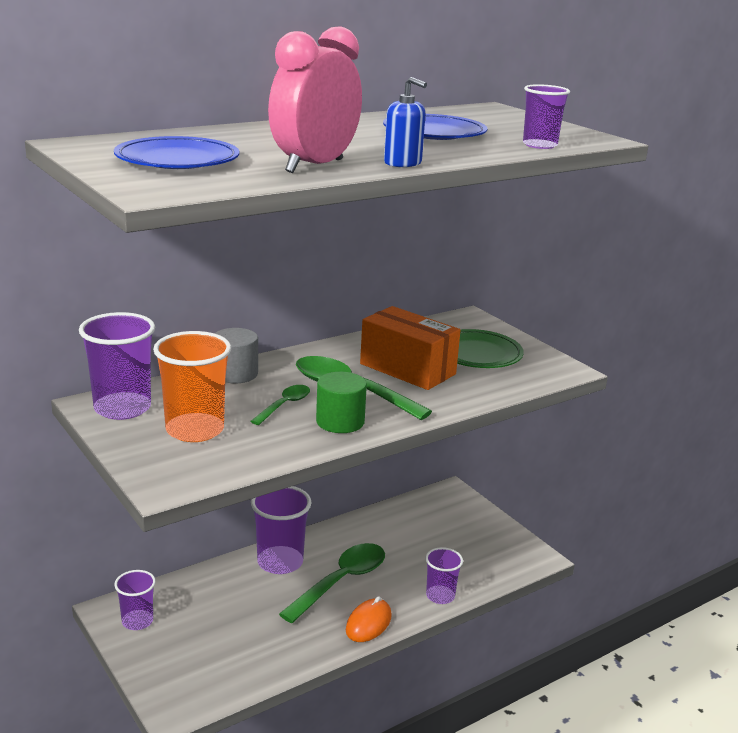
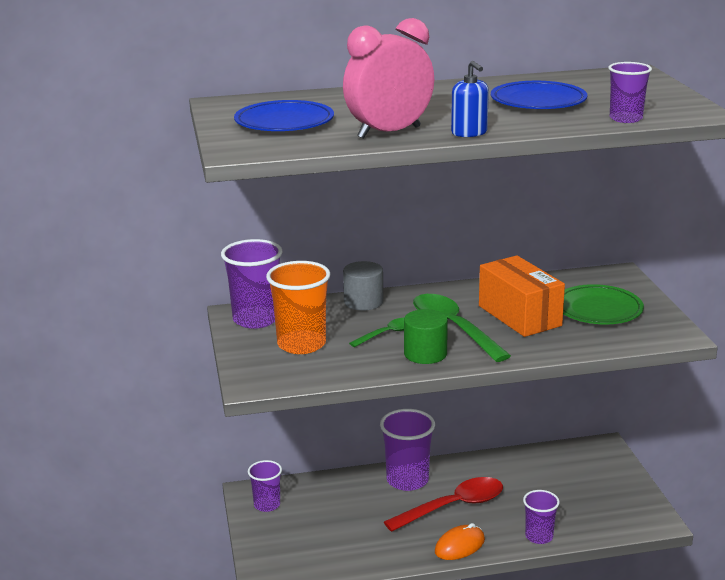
camera: 25 degrees right, 0 degrees up
(341, 581) = (453, 506): green spoon -> red spoon

